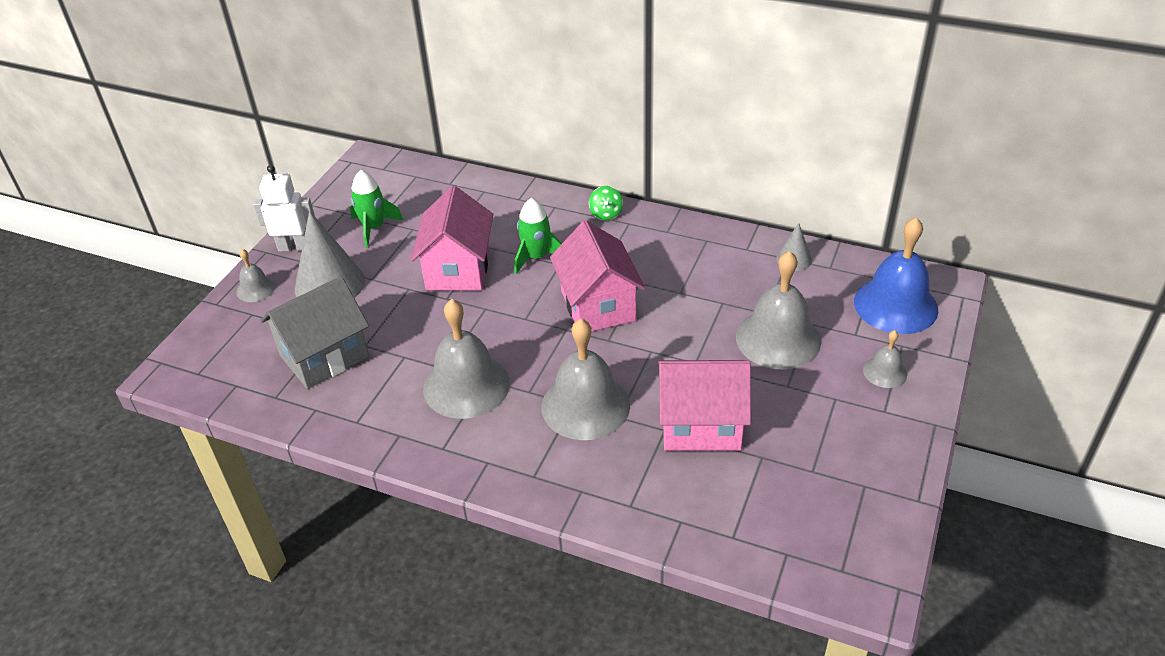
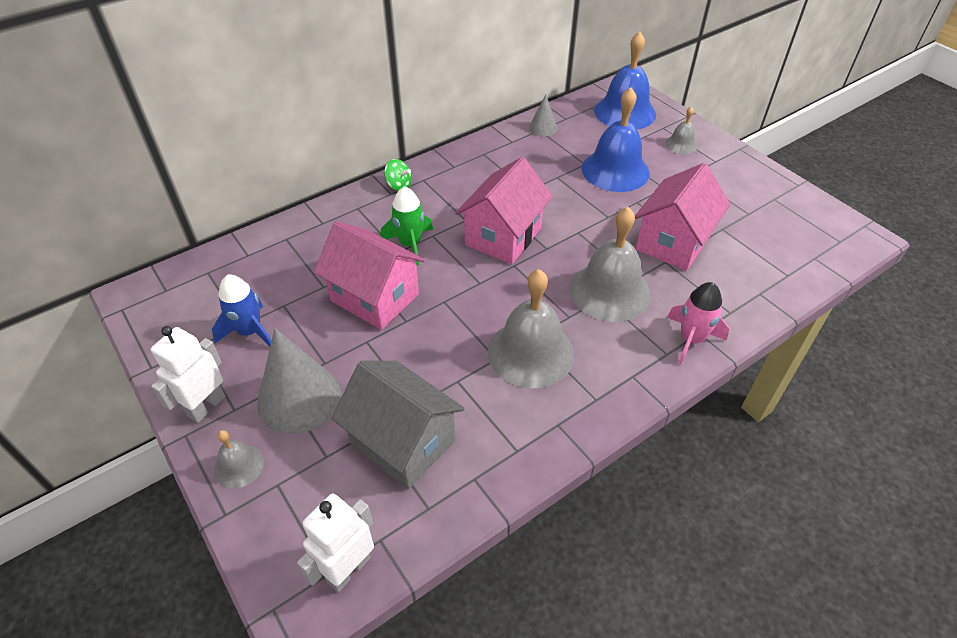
camera: 60 degrees left, 5 degrees up
(205, 381) = (348, 569): none -> white robot
(324, 356) = (403, 442): grey house -> grey house turned 45 degrees counterclockwise
(374, 228) = (250, 332): green rocket -> blue rocket
(566, 488) = (691, 339): none -> pink rocket
(598, 306) = (503, 236): pink house -> pink house turned 75 degrees counterclockwise
(778, 338) = (615, 170): grey bell -> blue bell

